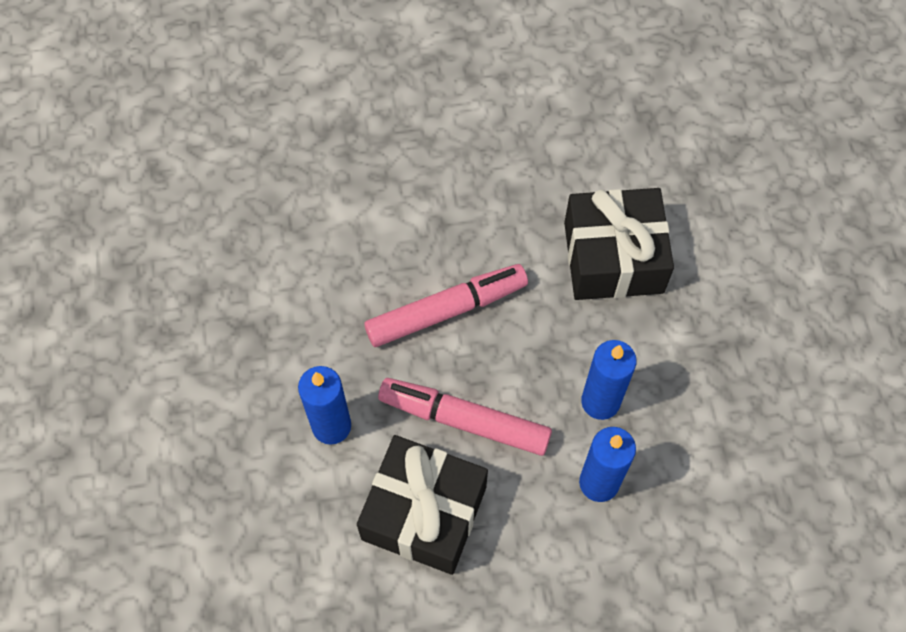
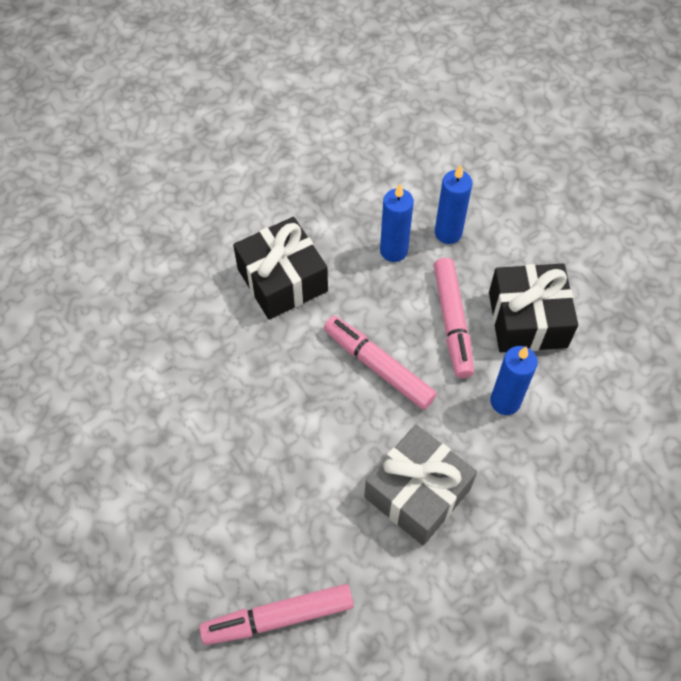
camera: 115 degrees left, 5 degrees down
(231, 109) = (278, 618): none -> pink marker
(279, 281) = (417, 493): none -> grey gift

